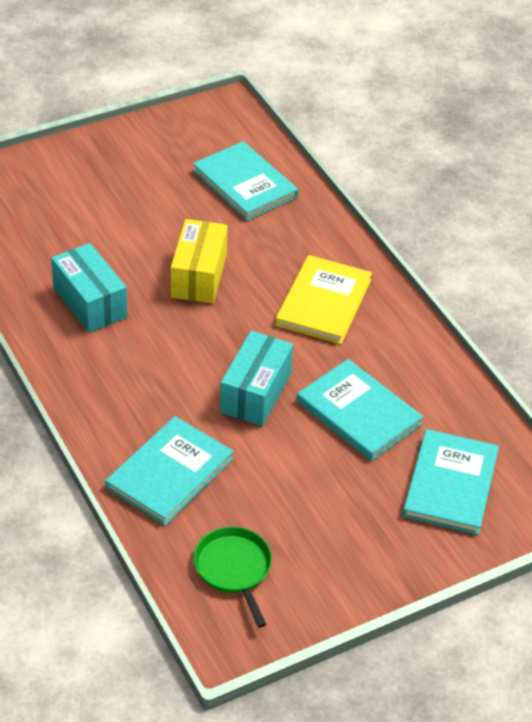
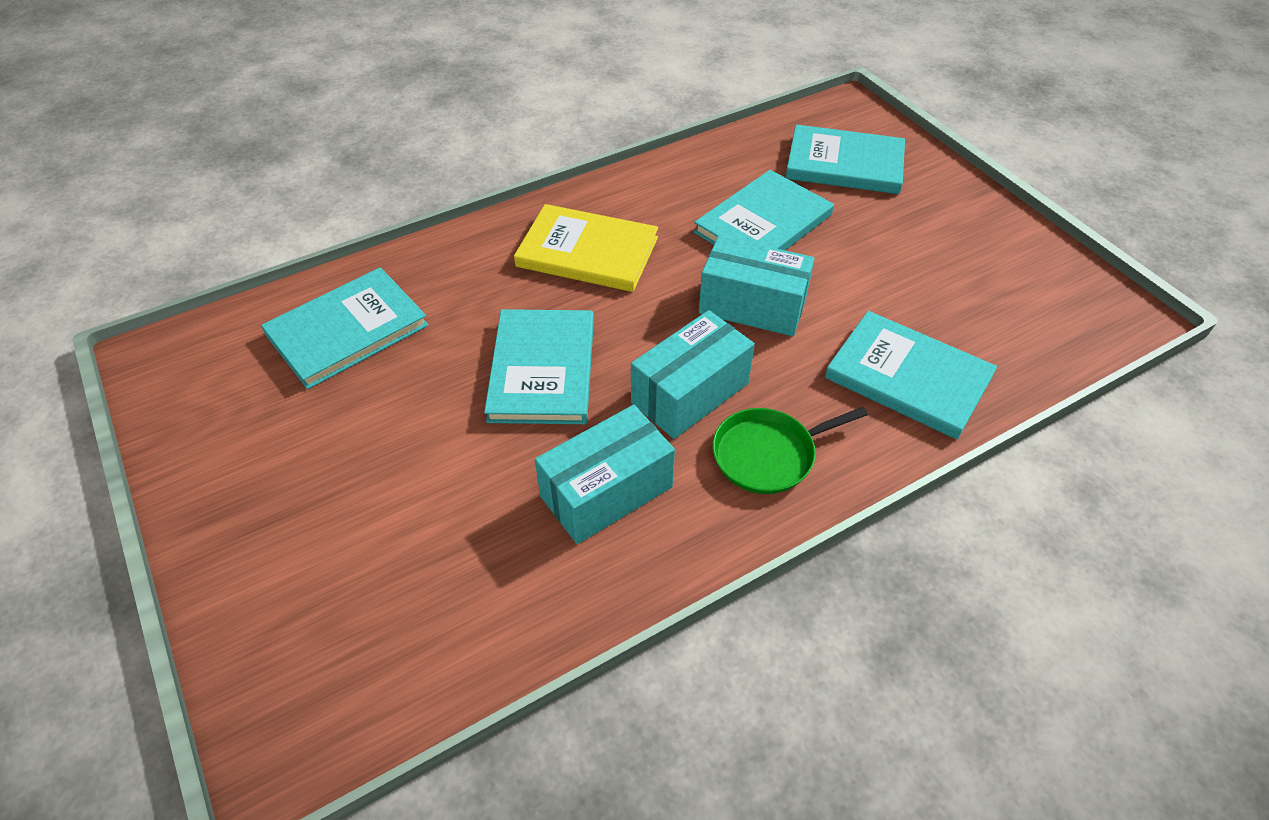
camera: 90 degrees left, 5 degrees up
(168, 348) = (690, 393): none -> turquoise box
(199, 276) = (542, 369): yellow box -> turquoise book
(234, 569) = (1025, 314): green pan -> green pan (768, 454)

